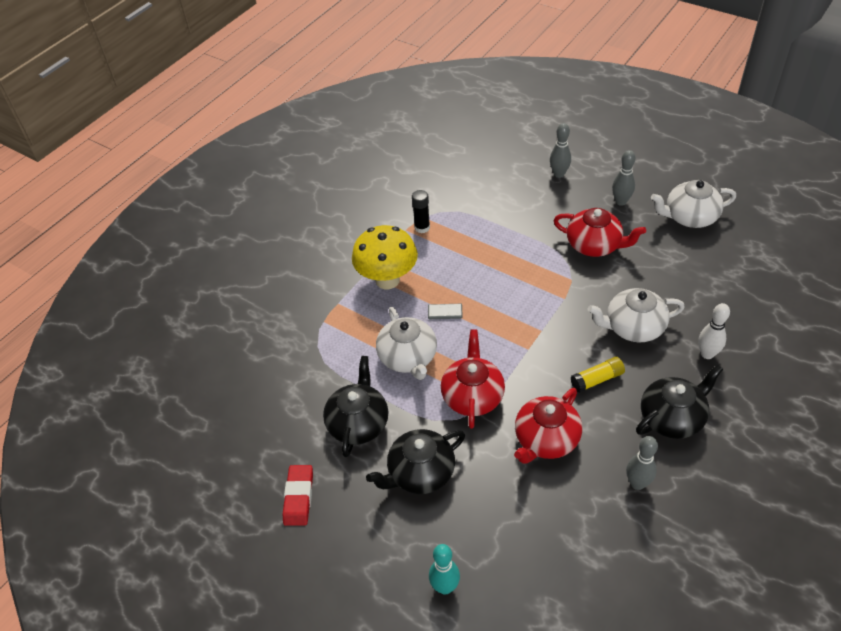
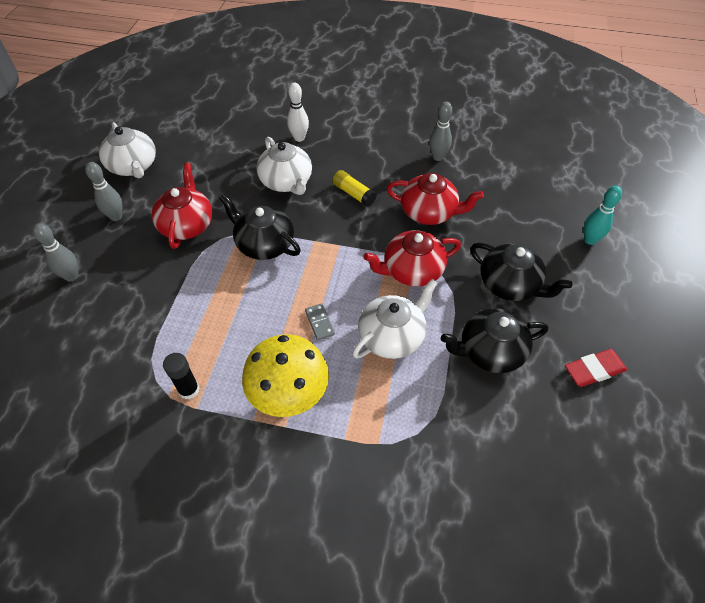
camera: 115 degrees left, 5 degrees up
(672, 418) = (370, 148): black teapot -> black teapot (264, 244)

